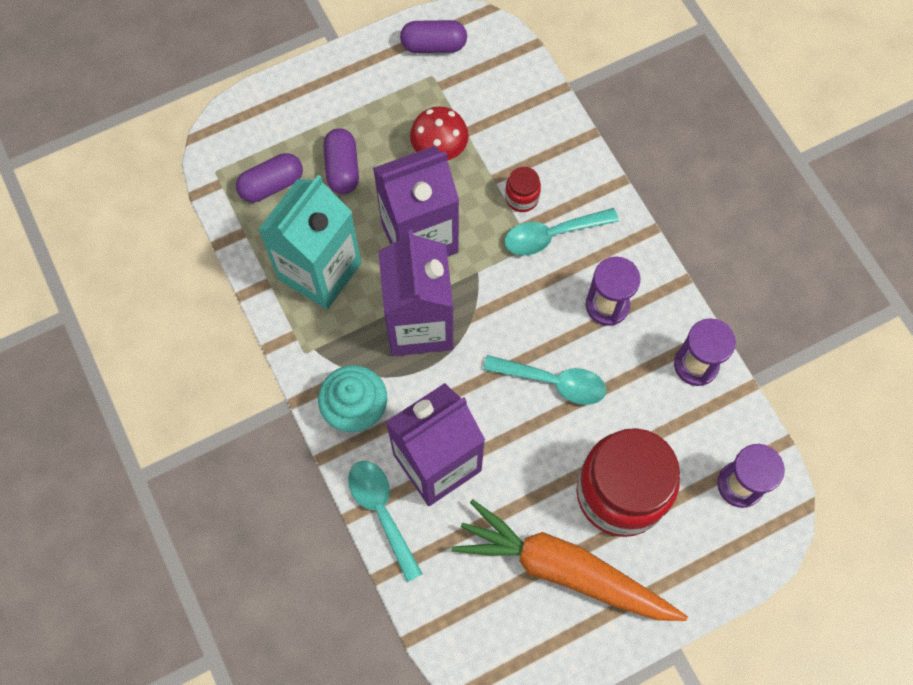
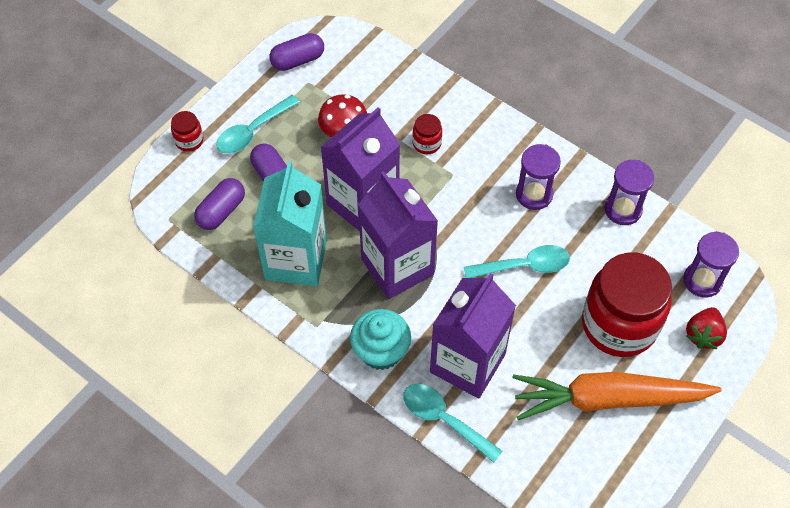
camera: 25 degrees left, 10 degrees down
(277, 92) = (189, 141): none -> red jar
(552, 235) = (464, 161): turquoise spoon -> turquoise spoon (252, 131)
(706, 546) = (703, 335): none -> red strawberry

